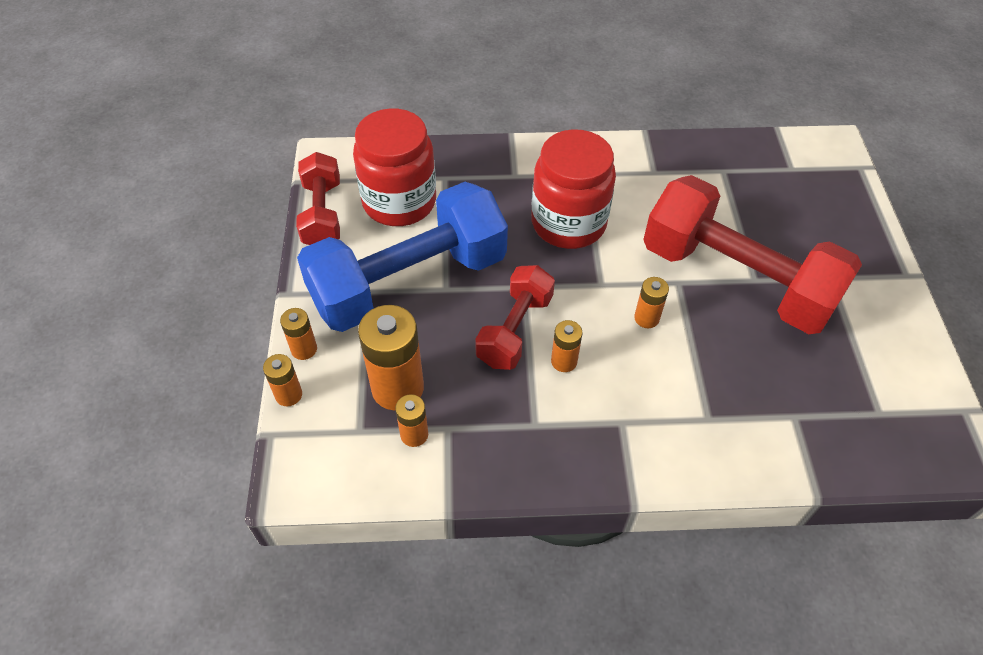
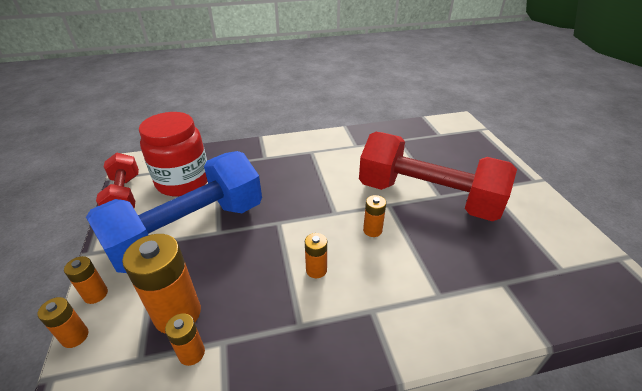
camera: 10 degrees left, 15 degrees down
(514, 330) = (274, 253): red dumbbell -> none
(568, 223) = (305, 179): red jar -> none

